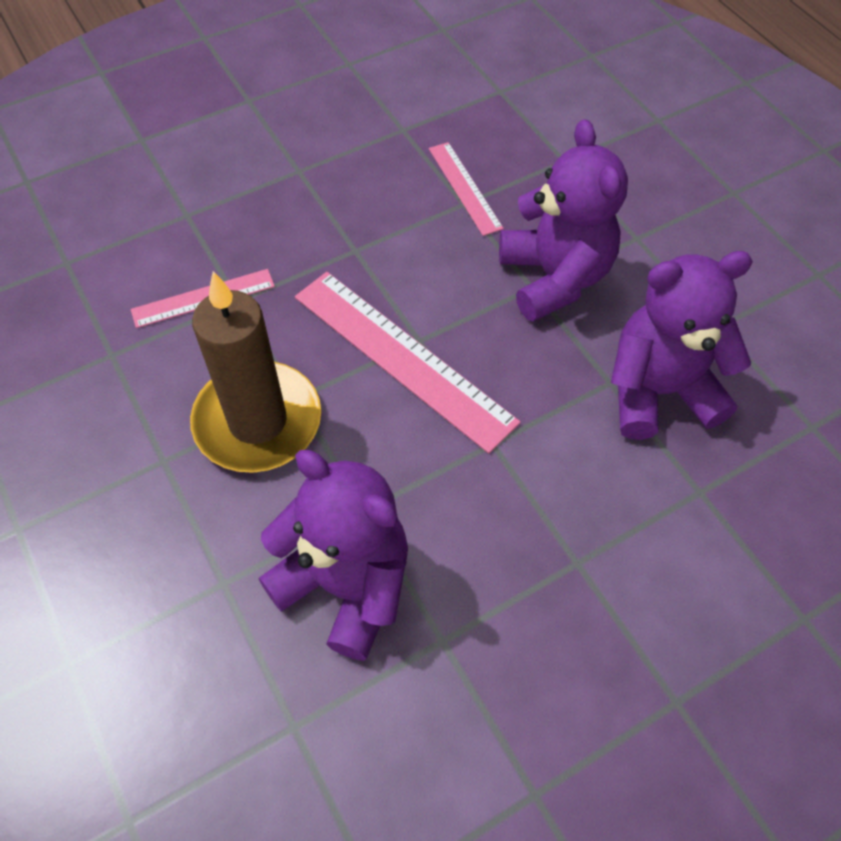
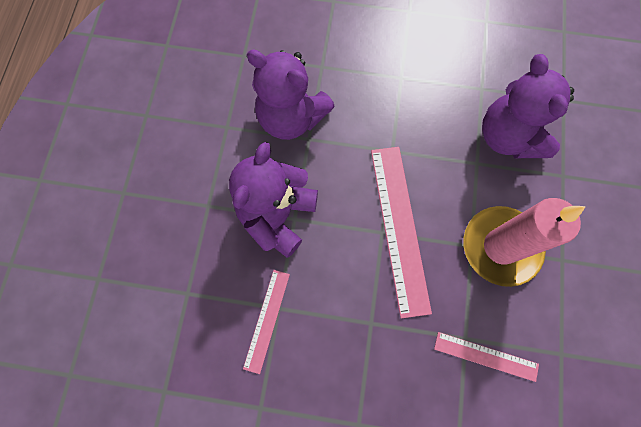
camera: 140 degrees left, 15 degrees up
(258, 421) = (500, 247): brown candle -> pink candle

